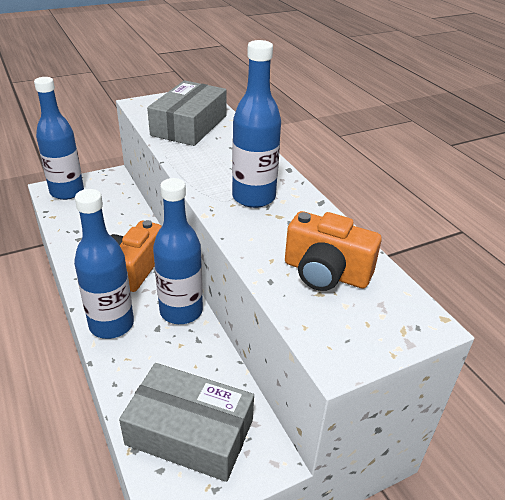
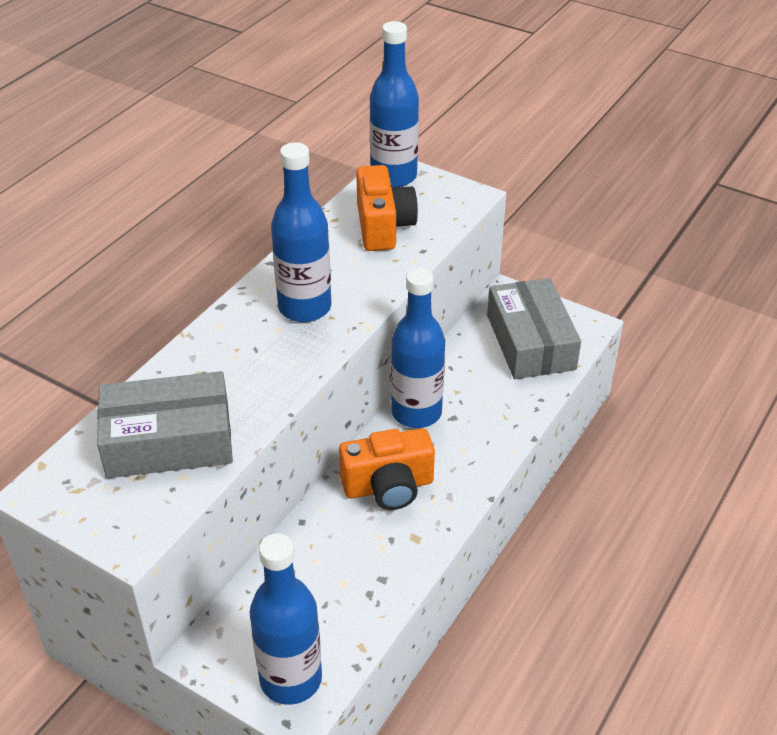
camera: 120 degrees left, 5 degrees up
(111, 324) = (480, 452): blue bottle -> blue bottle (393, 176)

